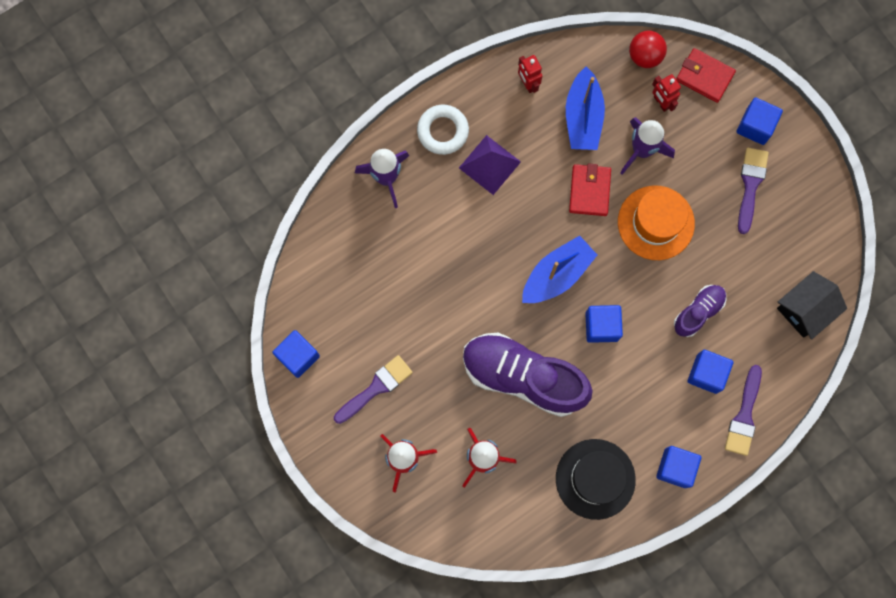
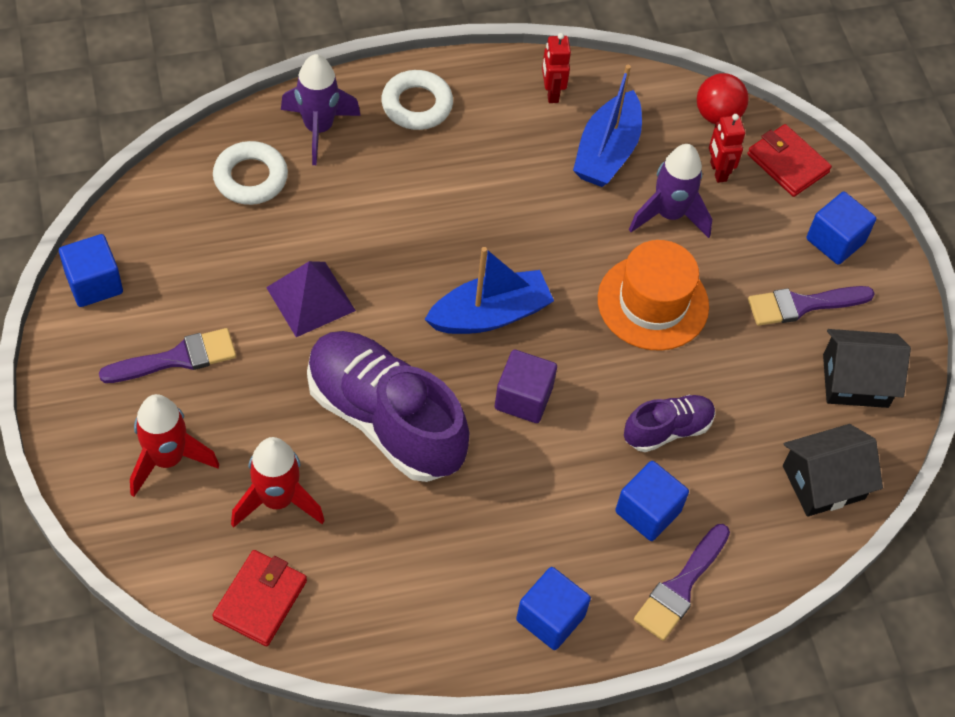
camera: 15 degrees right, 20 degrees down
(359, 235) = (250, 178): none -> white ring
(489, 164) = (459, 161): purple pyramid -> purple pyramid (310, 298)
(589, 191) = (578, 235): red wallet -> red wallet (260, 600)
(595, 479) = (426, 588): black hat -> none
(601, 326) = (523, 398): blue cube -> purple cube
(750, 185) = (802, 305): purple brush -> purple brush turned 135 degrees counterclockwise
(802, 228) = (855, 381): none -> black house

